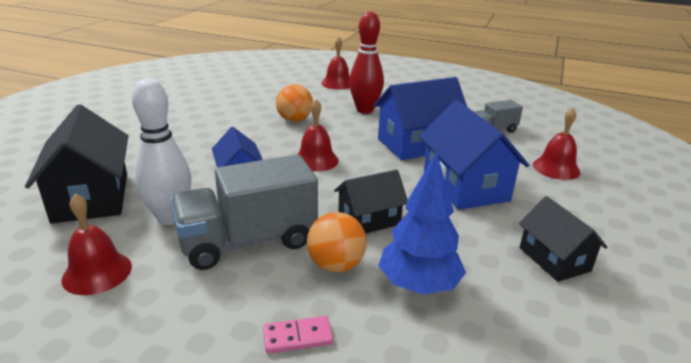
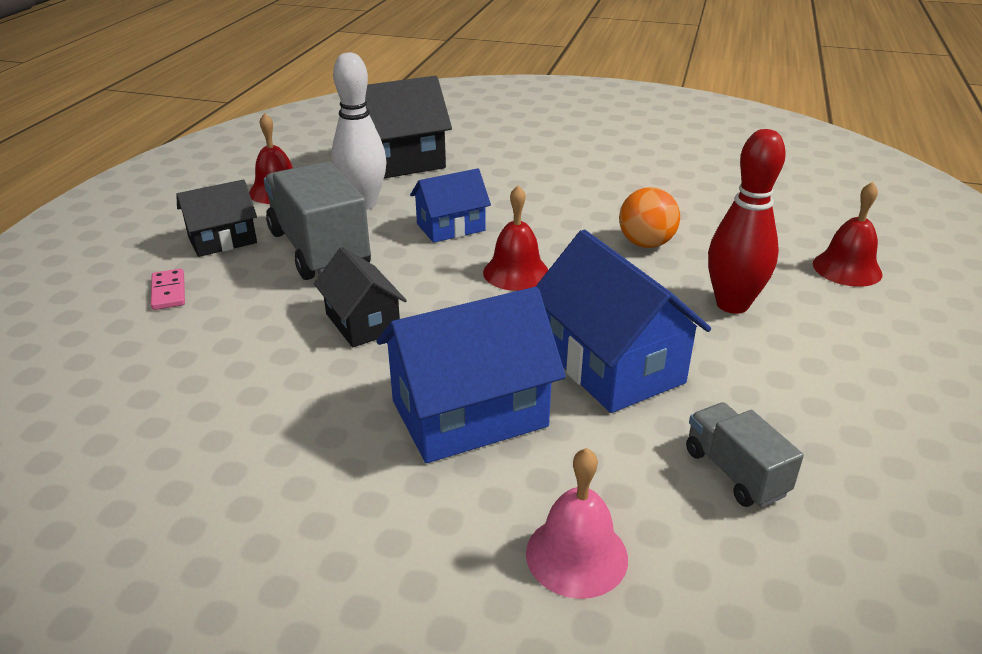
camera: 85 degrees right, 5 degrees up
(336, 265) = (271, 304): orange ball -> none
(418, 285) = (225, 361): blue tree -> none
(554, 259) = (259, 492): black house -> black house (222, 240)
(556, 168) = (576, 555): red bell -> pink bell

